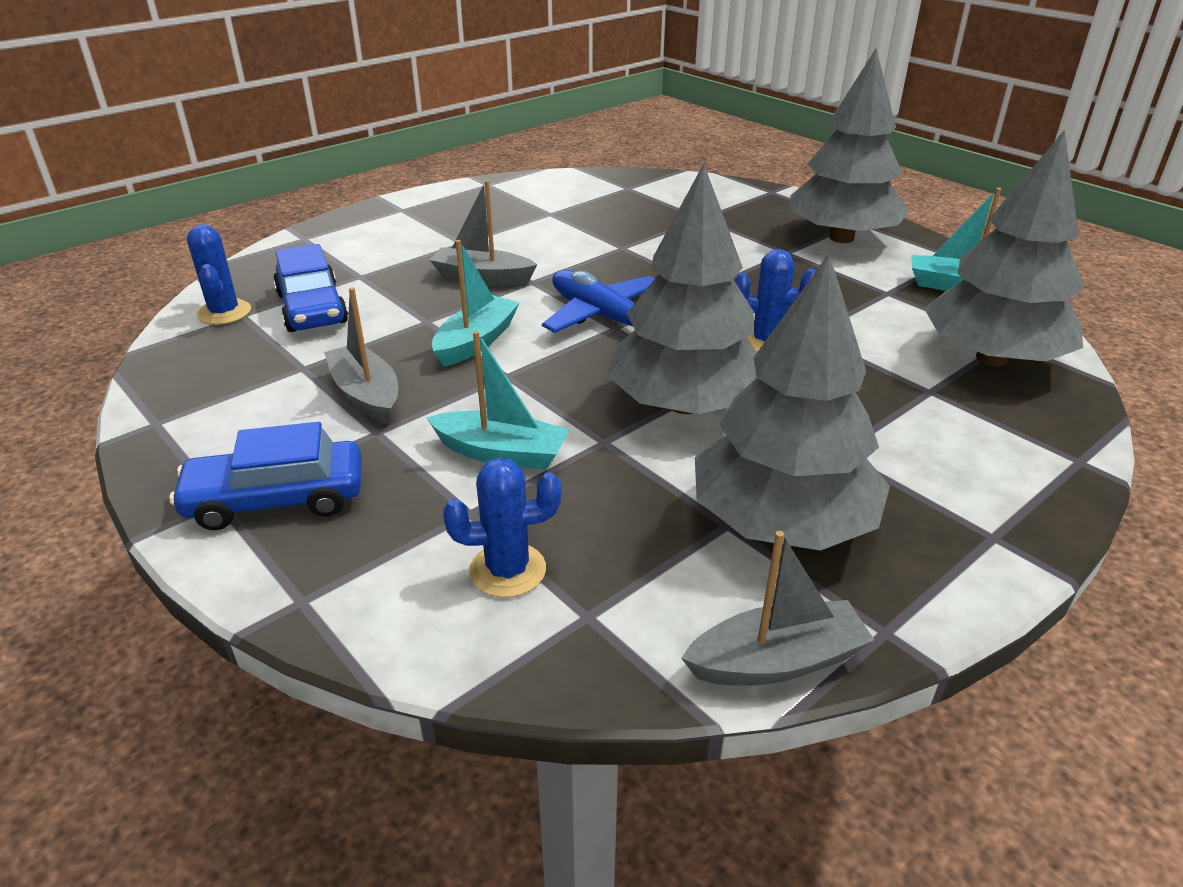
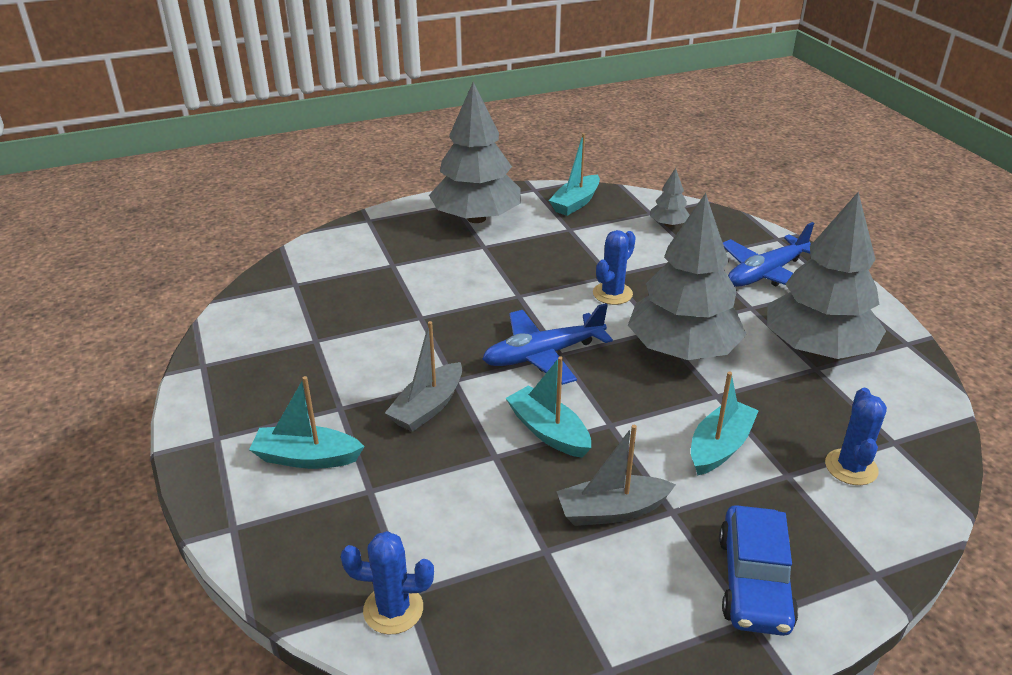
camera: 70 degrees left, 0 degrees up
(312, 308) = (425, 534): blue car -> none
(391, 244) = (307, 458): none -> turquoise boat
(776, 661) = (929, 384): grey boat -> none
(950, 457) = (766, 274): none -> blue plane
(991, 358) = (668, 224): grey tree -> grey tree, size x0.44

